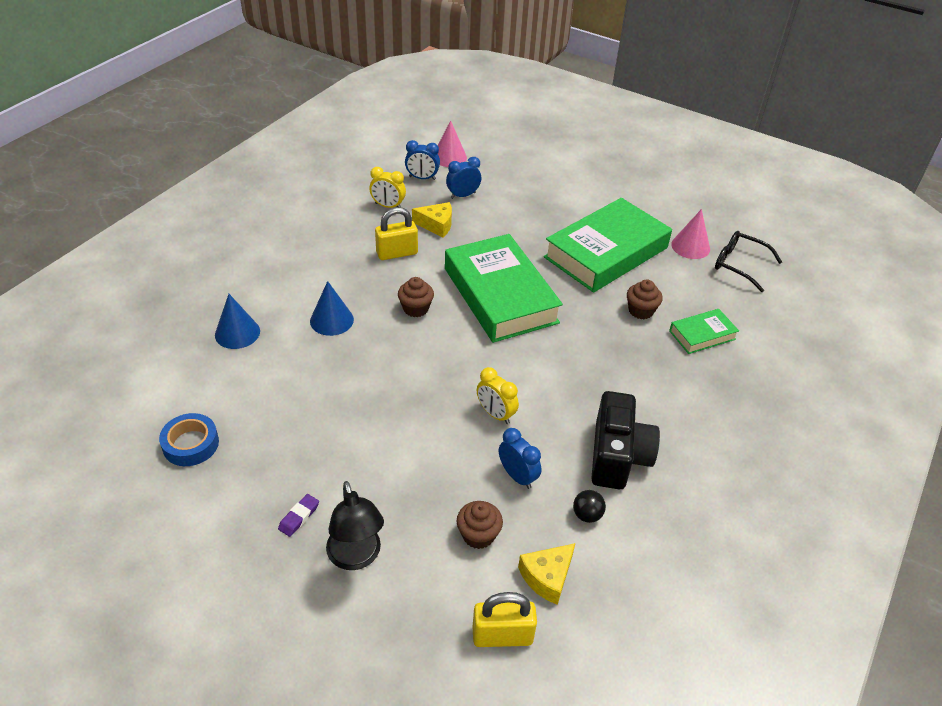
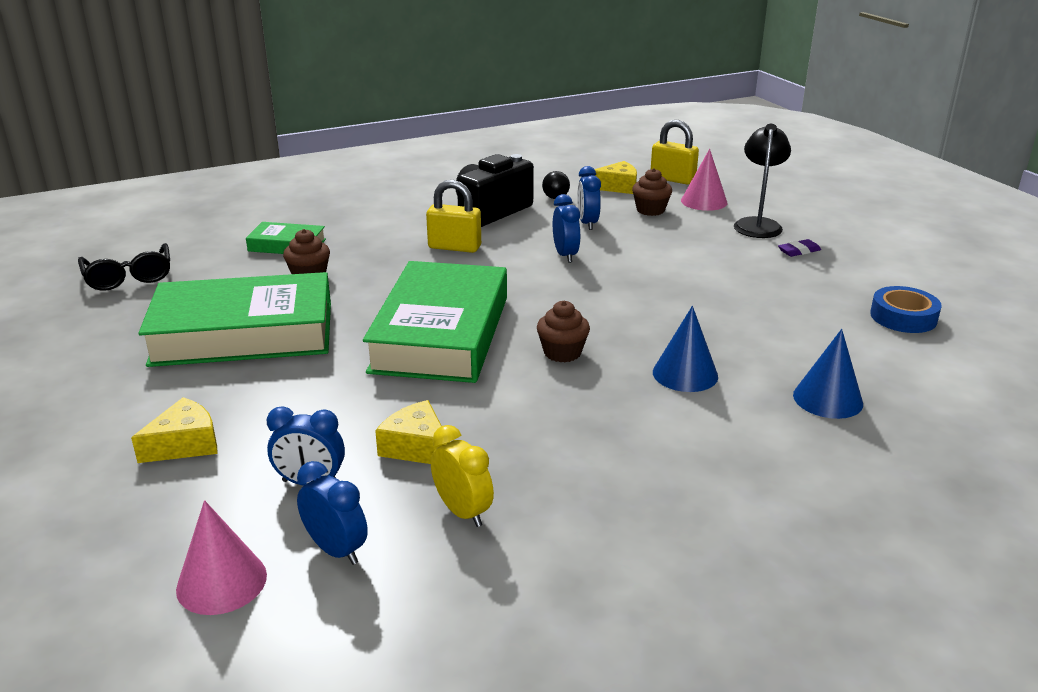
camera: 145 degrees left, 15 degrees down
(397, 253) = (523, 426): yellow padlock -> yellow padlock (454, 247)
(495, 414) = (565, 255): yellow clock -> blue clock
(537, 191) = (184, 444): none -> yellow cheese
(690, 246) = (137, 307): pink cone -> pink cone (704, 201)

